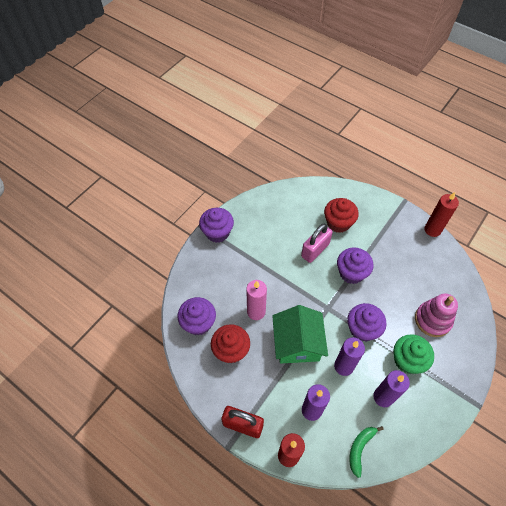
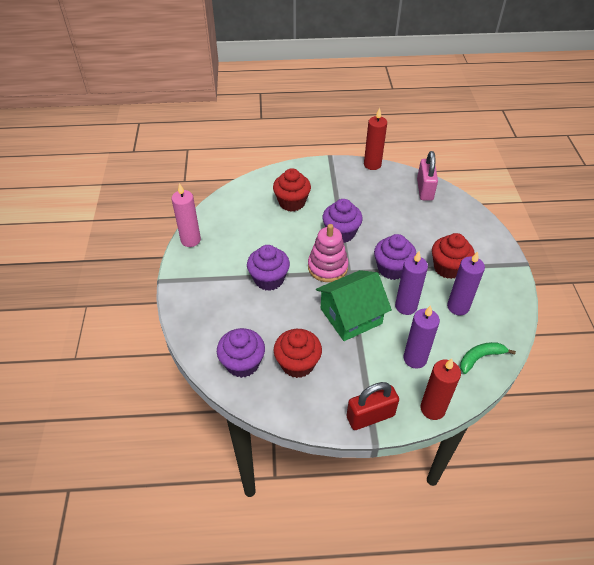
camera: 40 degrees left, 10 degrees down
(217, 232) = (184, 276): purple cupcake -> purple cupcake (269, 279)
(256, 312) = (289, 316): pink candle -> pink candle (190, 240)
(297, 343) = (351, 316): green house -> green house turned 75 degrees counterclockwise
(315, 250) = (292, 235): pink padlock -> pink padlock (424, 190)
(360, 448) = (480, 358): green banana -> green banana turned 75 degrees clockwise
(407, 360) = (448, 268): green cupcake -> red cupcake
(432, 320) = (436, 227): pink stacking toy -> pink stacking toy (327, 267)

